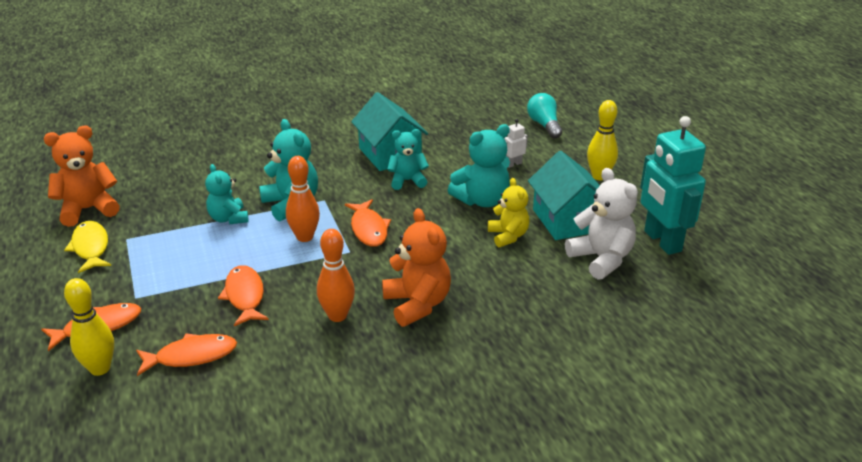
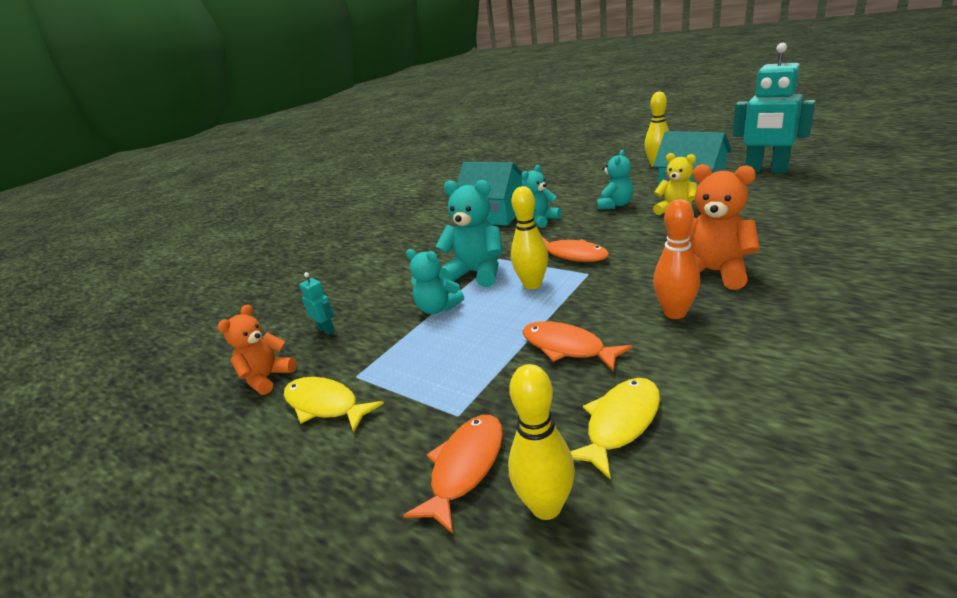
camera: 30 degrees left, 5 degrees down
(88, 209) = (267, 378): orange teddy bear -> orange teddy bear, size x0.67
(155, 193) = (326, 330): none -> turquoise robot
(191, 356) = (620, 423): orange fish -> yellow fish
(305, 237) = (532, 284): orange bowling pin -> yellow bowling pin
(482, 200) = (615, 205): turquoise teddy bear -> turquoise teddy bear, size x0.67
(513, 164) = (592, 183): white robot -> none
(544, 125) = (568, 162): turquoise light bulb -> none
(601, 259) = (758, 192): white teddy bear -> none

